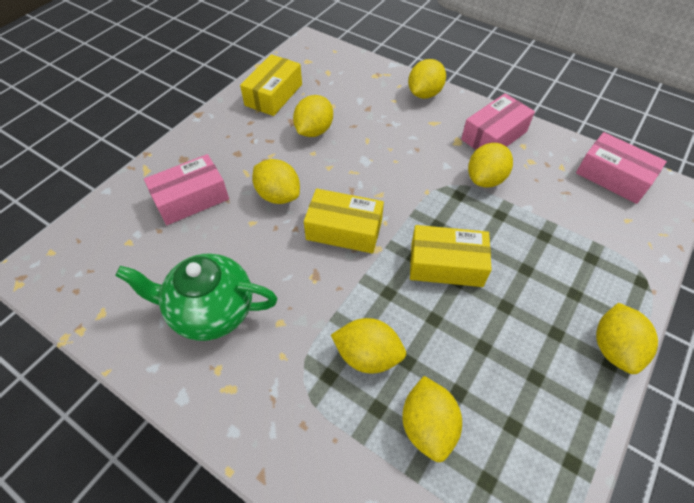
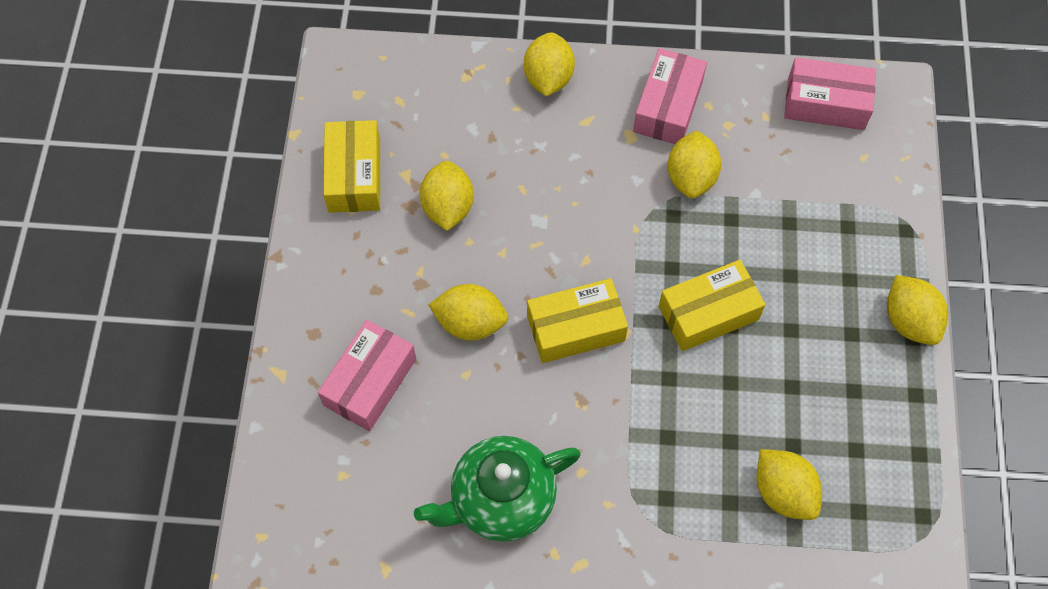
camera: 30 degrees left, 10 degrees up
(368, 355) = (689, 456): yellow lemon -> none

